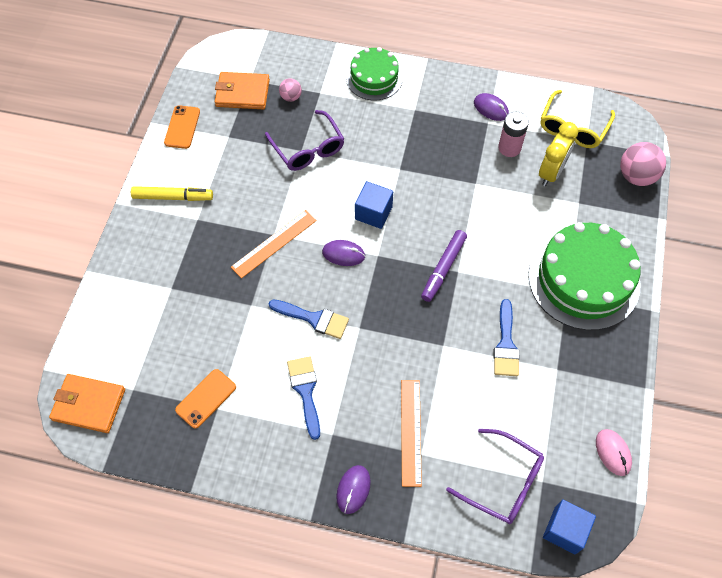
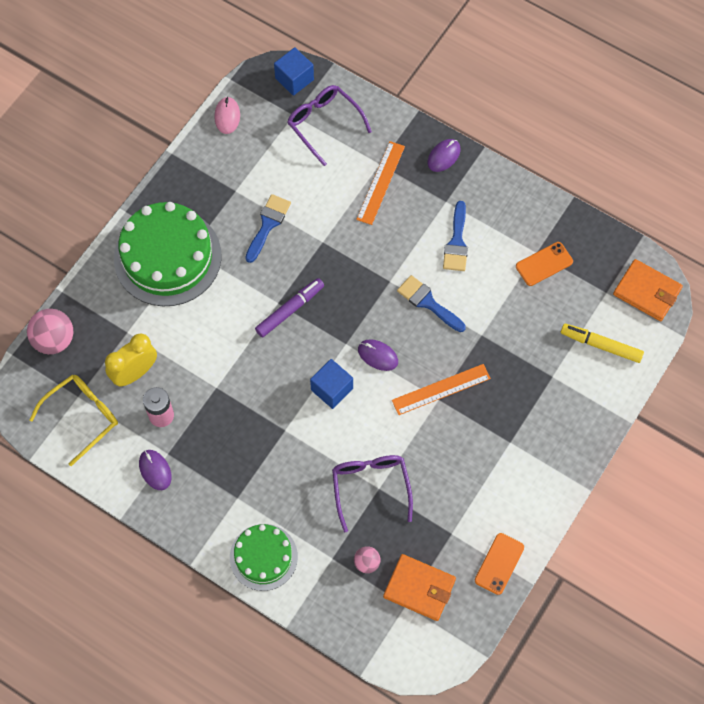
camera: 160 degrees left, 5 degrees up
(172, 197) = (529, 477): yellow marker -> yellow marker (601, 345)

